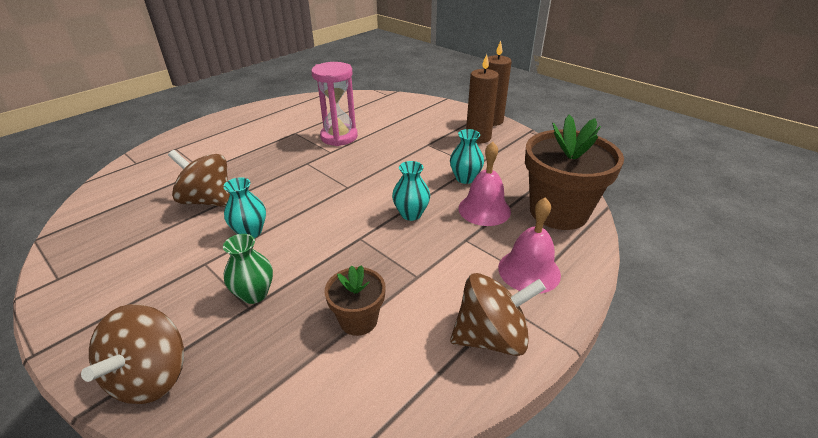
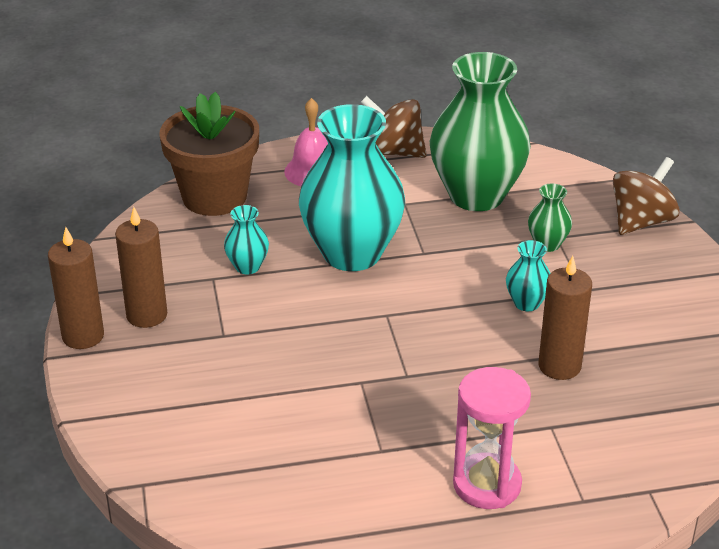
camera: 145 degrees left, 0 degrees up
(208, 200) = (559, 366): brown spinning top -> brown candle
(339, 137) = (324, 406): pink hourglass -> pink hourglass (487, 484)
(358, 320) = (476, 195): brown flower pot -> green vase
(411, 214) = (352, 253): turquoise vase -> turquoise vase, size x2.36
(484, 209) = (277, 227): pink bell -> none

